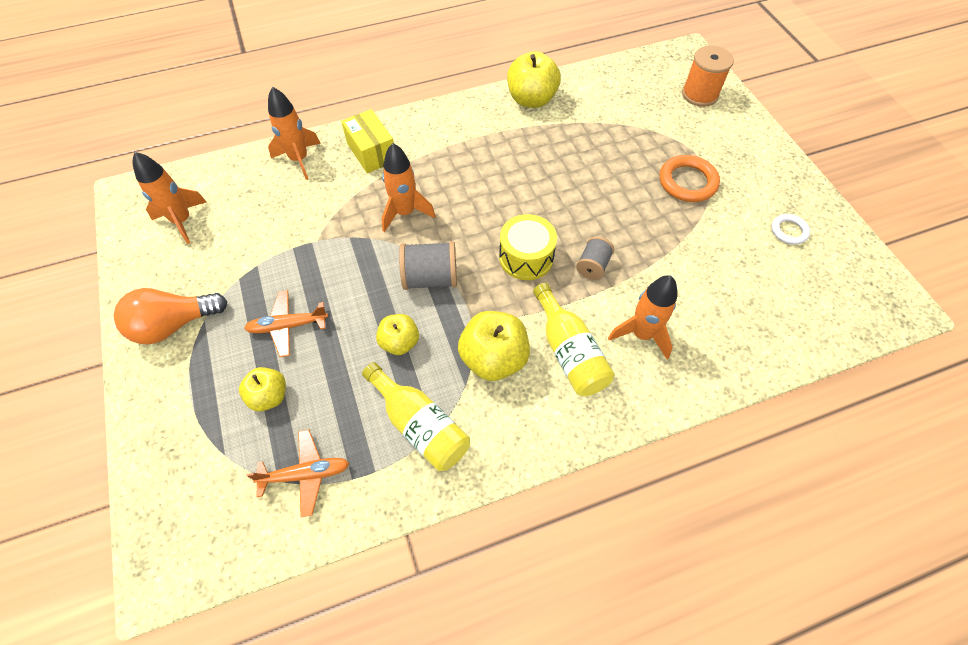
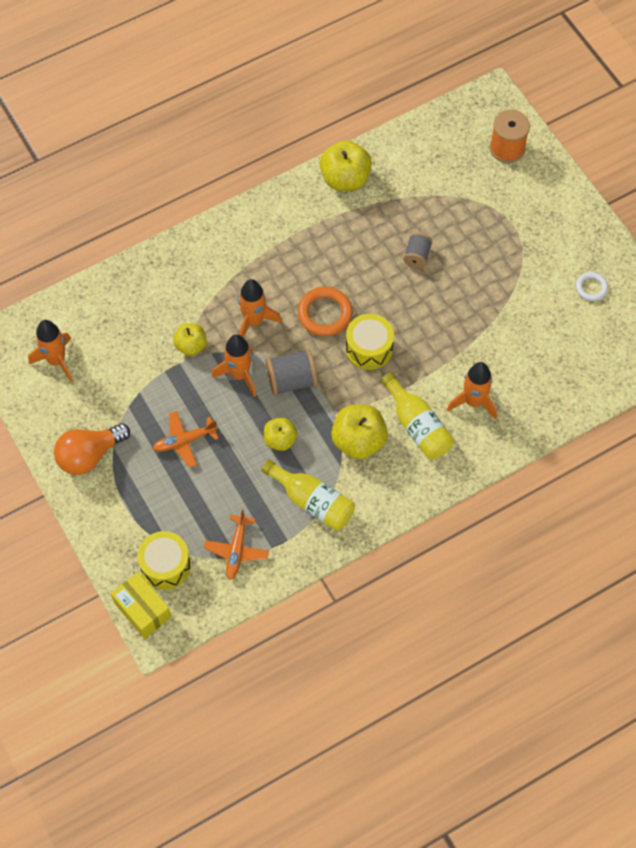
camera: 10 degrees left, 5 degrees up
(208, 479) = (165, 566): none -> yellow drum
(269, 396) = (189, 499): yellow apple -> yellow apple (191, 345)
(299, 159) = (140, 281): orange rocket -> orange rocket (239, 375)
(306, 474) = (236, 550): orange plane -> orange plane turned 120 degrees clockwise
(372, 152) = (206, 263): yellow box -> yellow box (142, 610)
(593, 266) = (427, 347): grey spool -> grey spool (417, 256)
(687, 182) = (501, 251): orange ring -> orange ring (325, 314)

